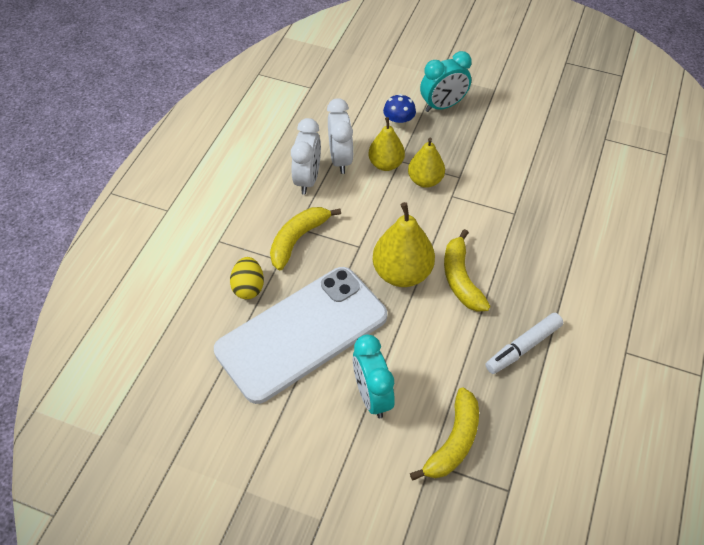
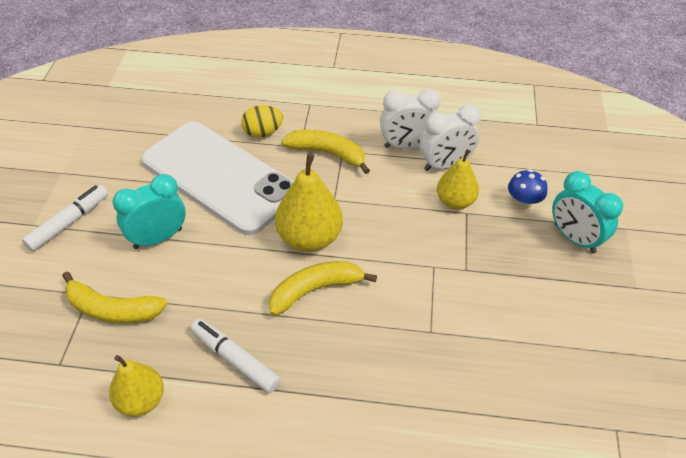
camera: 75 degrees right, 5 degrees down
(328, 481) = (69, 222): none -> white marker
(425, 180) = (446, 239): yellow pear -> yellow pear (141, 400)

